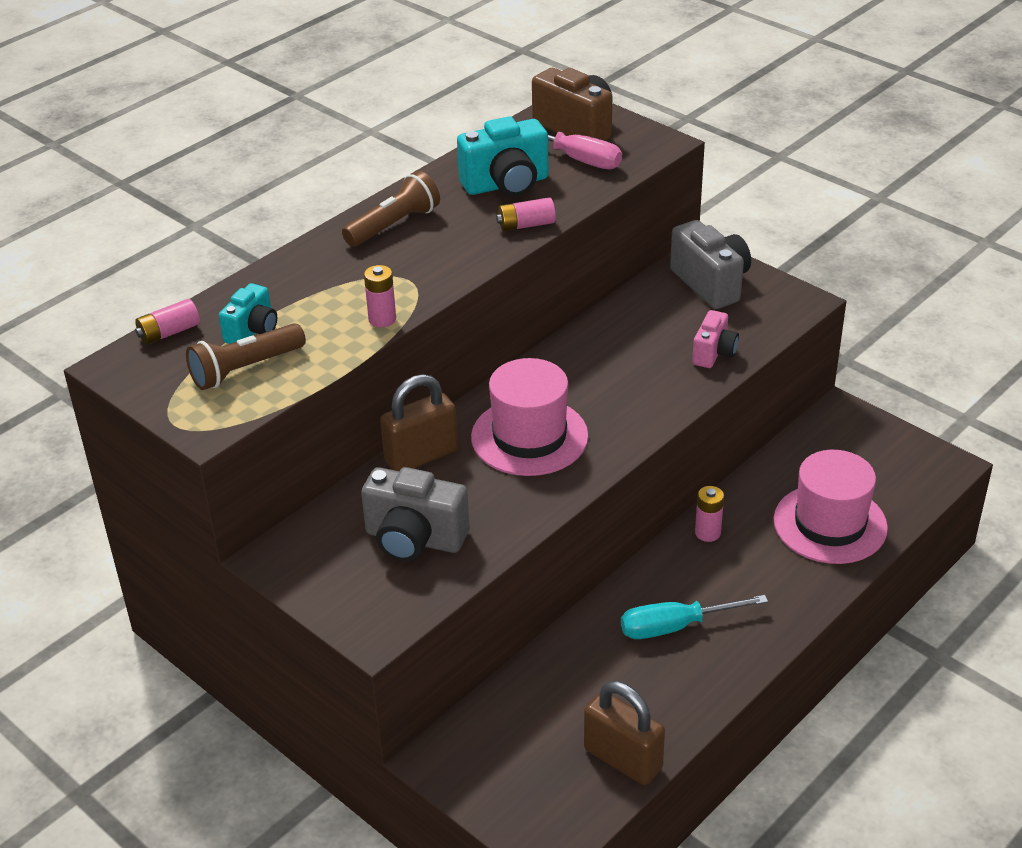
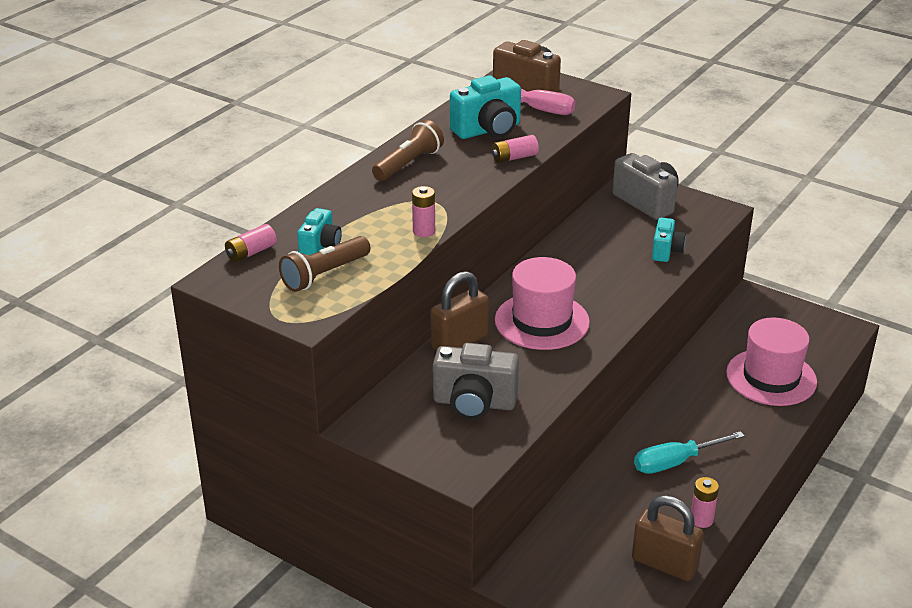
camera: 10 degrees left, 5 degrees down
(707, 533) = (679, 392): pink battery -> pink battery (701, 520)
(714, 353) = (666, 251): pink camera -> turquoise camera

